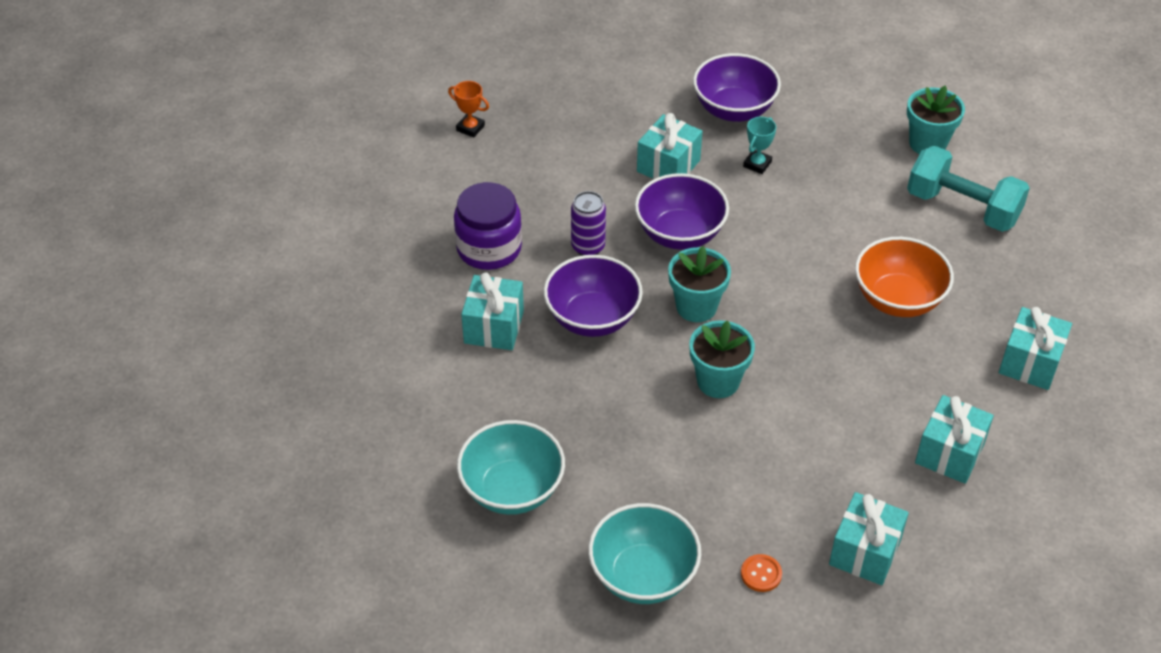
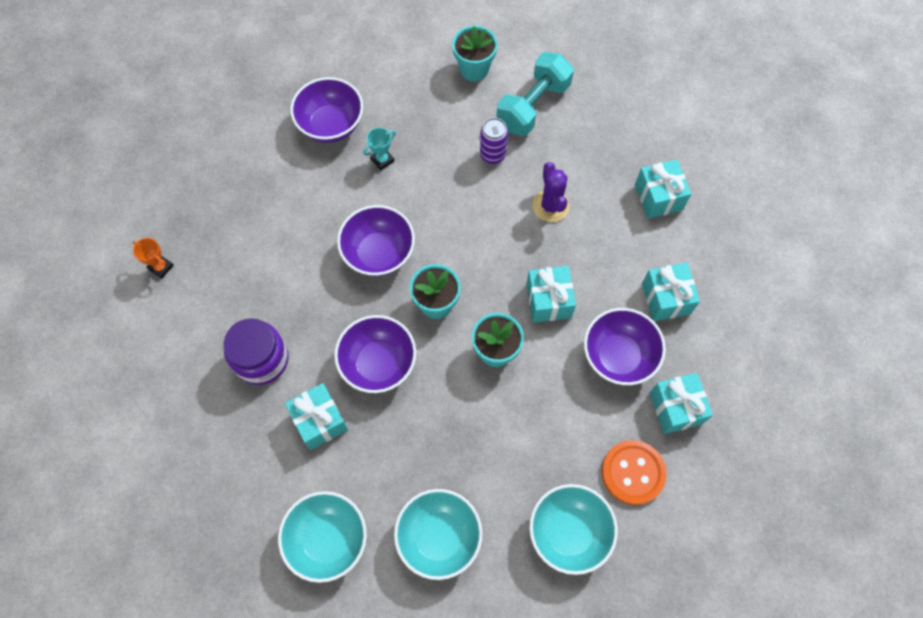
camera: 40 degrees left, 20 degrees up
(410, 420) = (327, 539): none -> turquoise bowl
(470, 128) = (161, 267): orange trophy -> orange trophy turned 45 degrees clockwise
(588, 247) = (327, 308): purple can -> purple can (492, 155)
(668, 166) = (326, 202): turquoise gift -> turquoise gift (548, 301)
(757, 164) = (382, 160): turquoise trophy -> turquoise trophy turned 60 degrees clockwise
(761, 574) = (633, 472): orange button -> orange button, size x2.07
(845, 467) = (618, 356): none -> purple bowl
(898, 299) = (550, 206): orange bowl -> purple cactus
(962, 207) = (533, 106): turquoise dumbbell -> turquoise dumbbell turned 45 degrees counterclockwise

